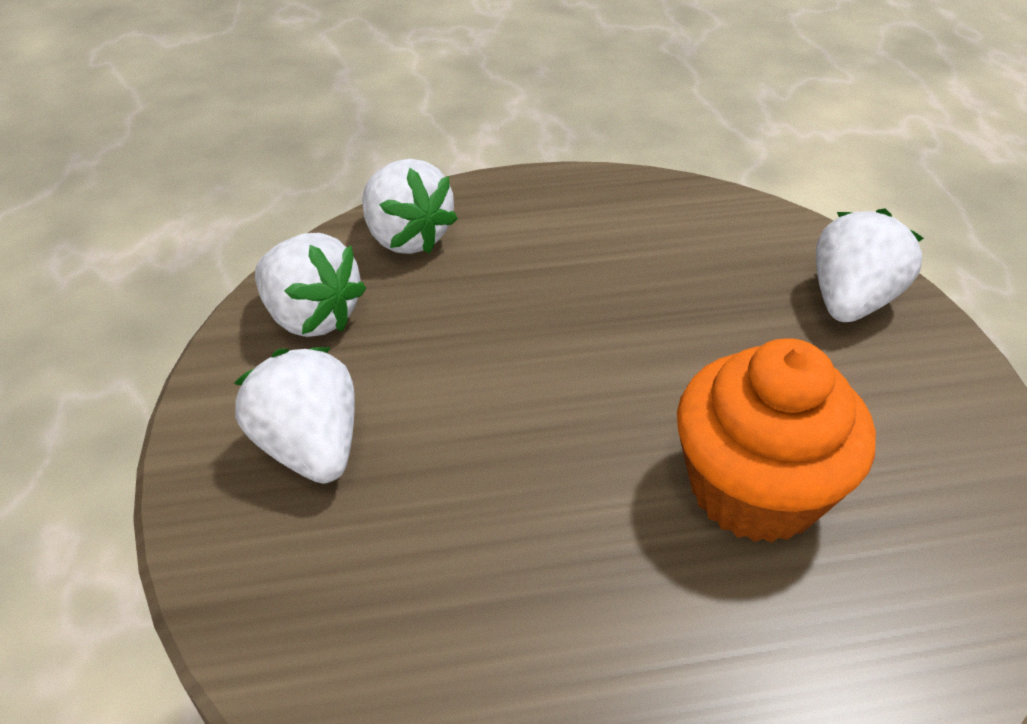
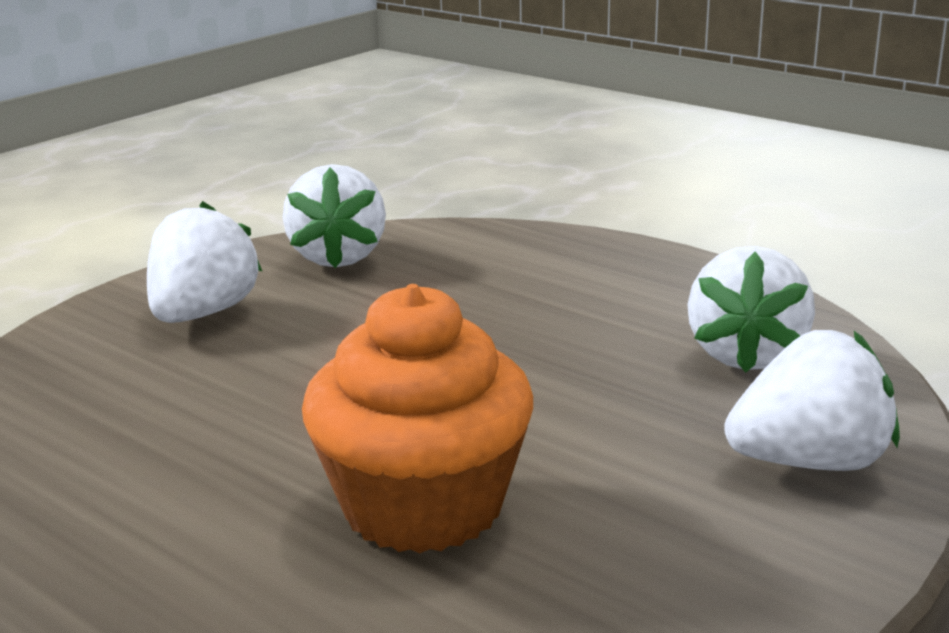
camera: 50 degrees right, 20 degrees down
(407, 238) = (491, 246): white strawberry -> white strawberry (746, 355)

